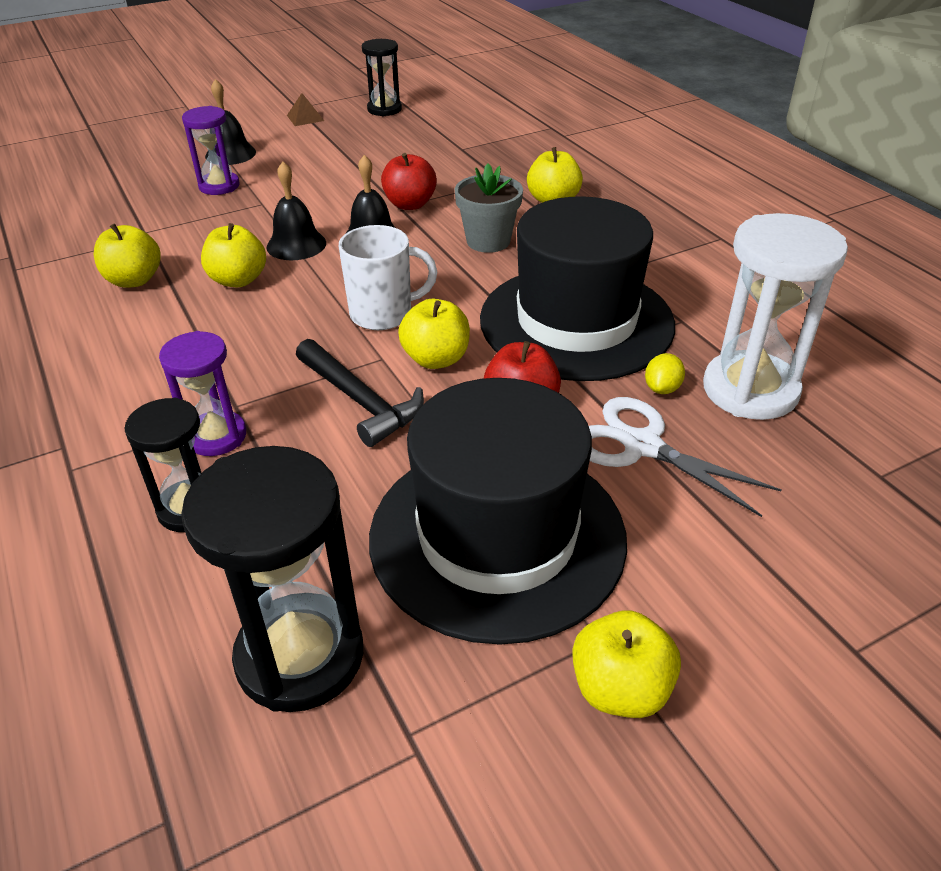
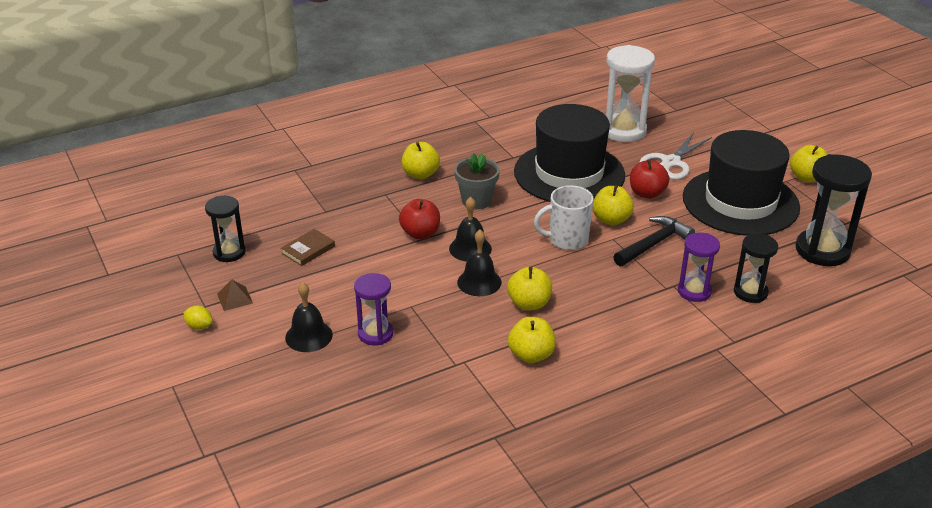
camera: 90 degrees left, 5 degrees down
(383, 144) = (308, 250): none -> brown book
(383, 314) = (567, 240): white mug -> white mug turned 90 degrees counterclockwise
(662, 388) = (626, 153): yellow lemon -> yellow lemon (199, 326)

